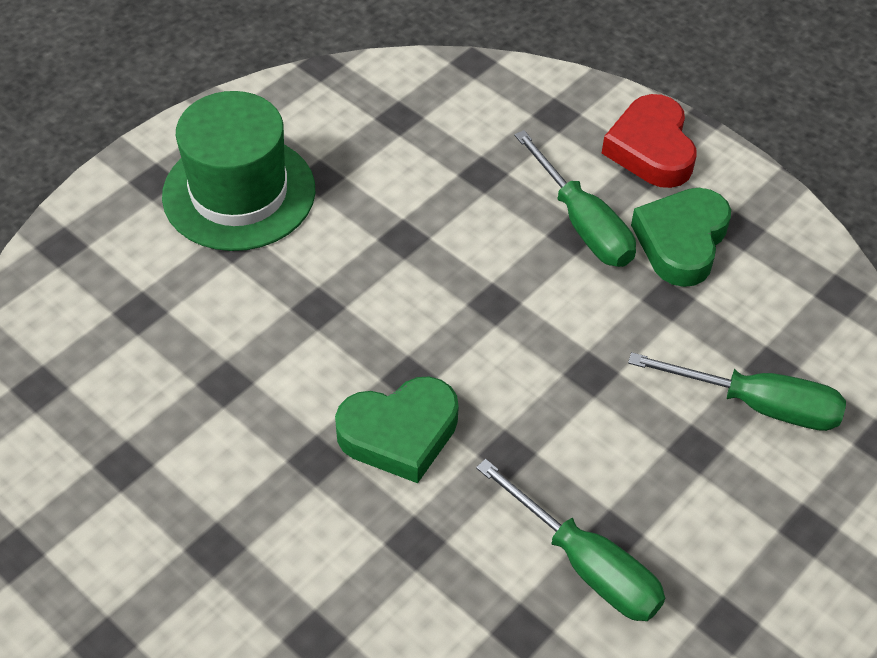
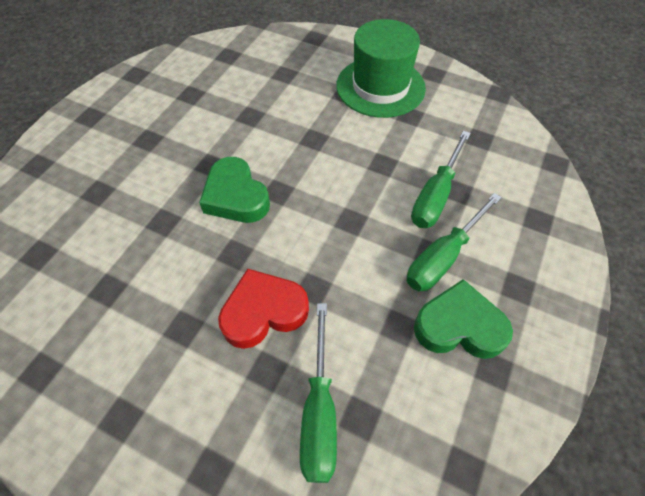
camera: 75 degrees right, 5 degrees up
(586, 564) = (158, 316): green screwdriver -> green screwdriver (436, 195)
(651, 149) = (542, 287): red heart -> red heart (263, 312)

